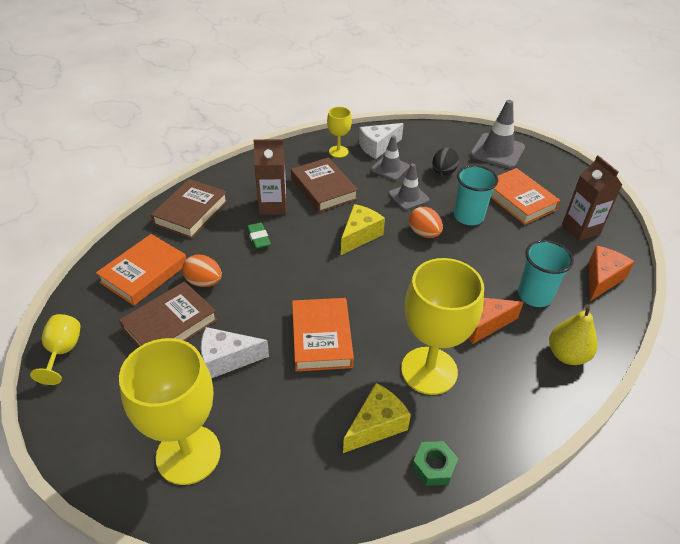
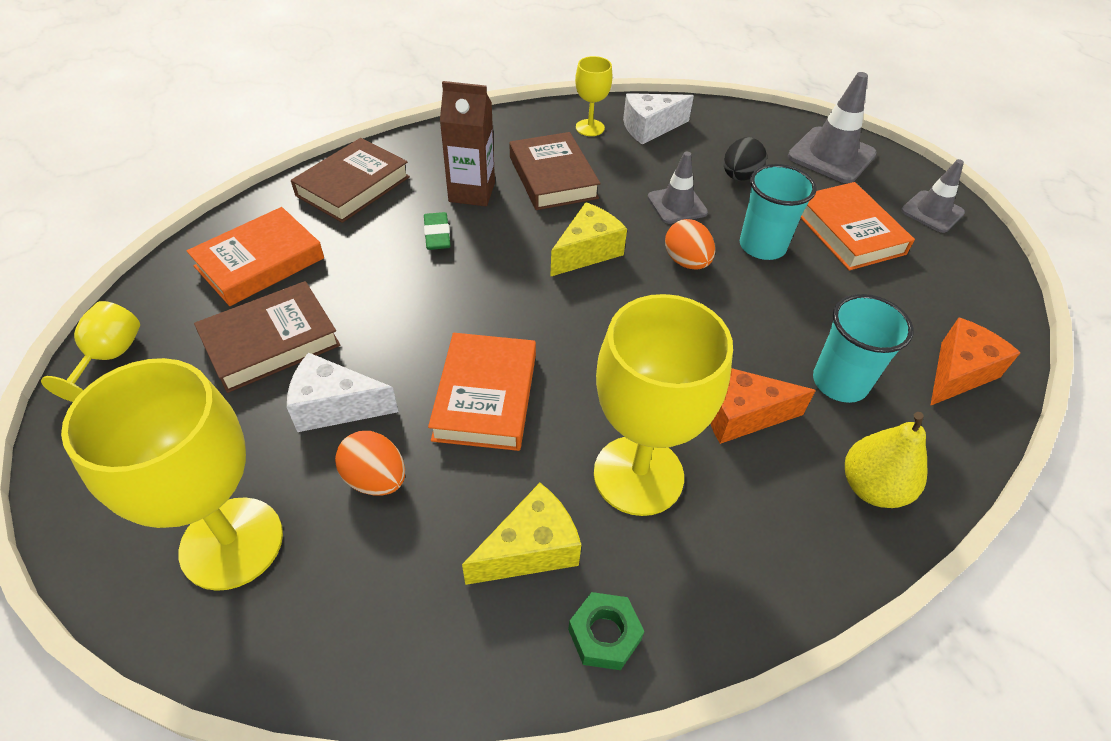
camera: 10 degrees right, 5 degrees up
(204, 282) = (339, 287): orange egg -> orange egg (376, 479)
(390, 168) = (660, 160): grey traffic cone -> grey traffic cone (932, 212)
(580, 229) = (939, 289): brown carton -> none

